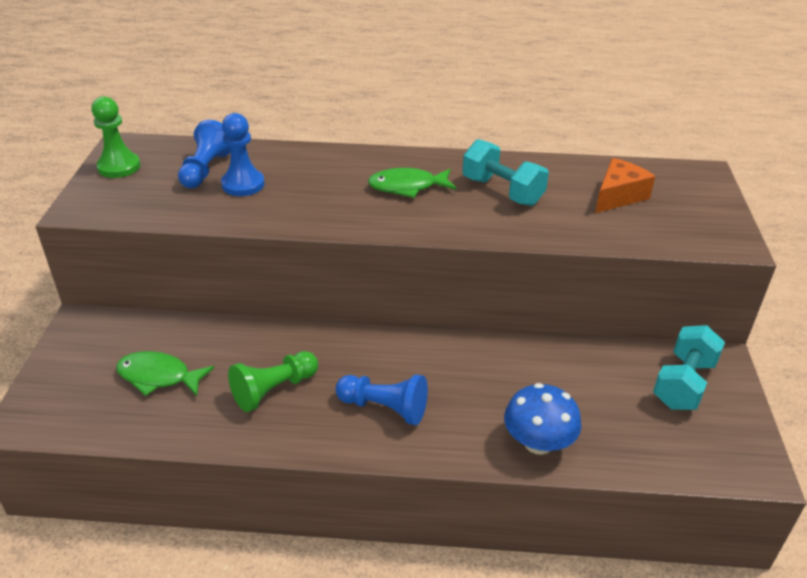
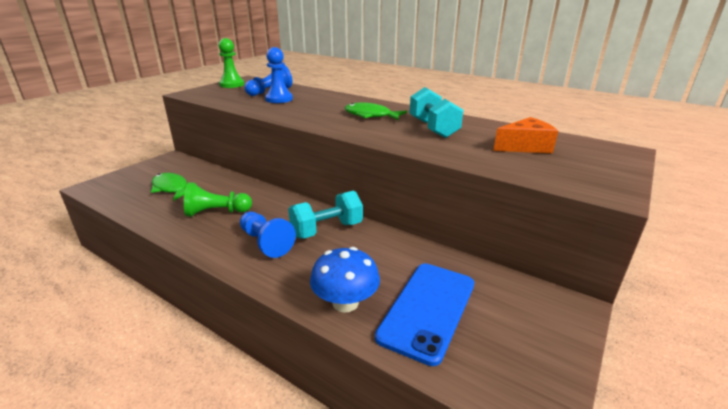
camera: 30 degrees right, 10 degrees down
(613, 416) = (427, 309): none -> blue phone
(683, 384) = (517, 311): turquoise dumbbell -> turquoise dumbbell (327, 230)

